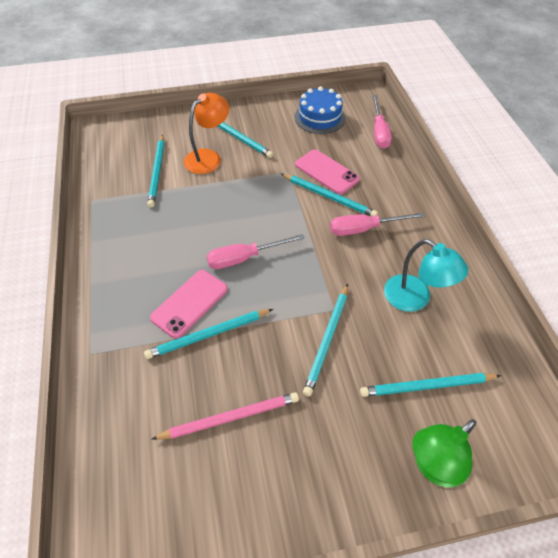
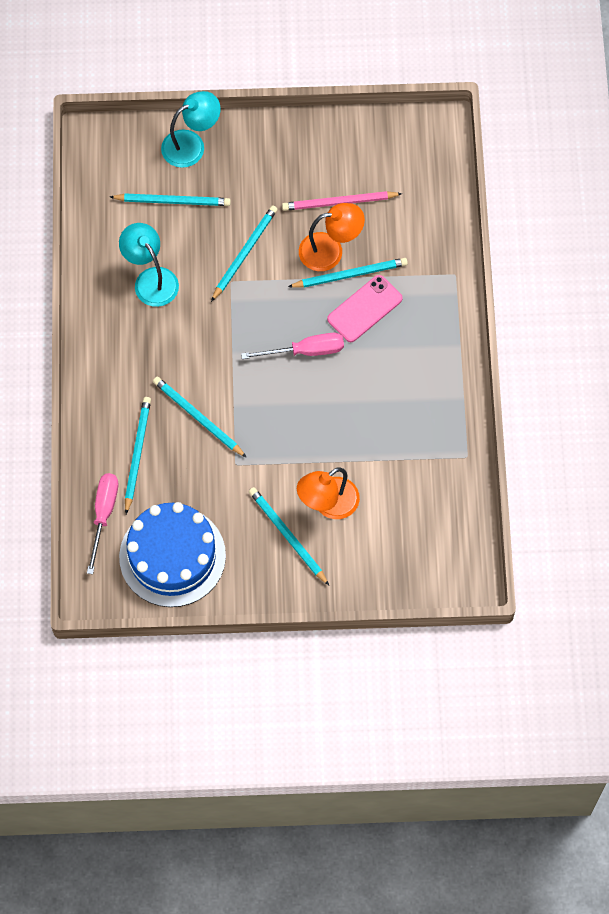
camera: 170 degrees left, 15 degrees up
(157, 172) = (391, 489): turquoise pencil -> turquoise pencil (137, 454)
(233, 357) = (330, 250): none -> orange lamp
(320, 117) = (172, 556): blue cake -> blue cake, size x1.54
(326, 172) = (190, 456): pink phone -> none
(364, 229) = (172, 367): pink screwdriver -> none
(434, 466) = (191, 144): green lamp -> turquoise lamp

